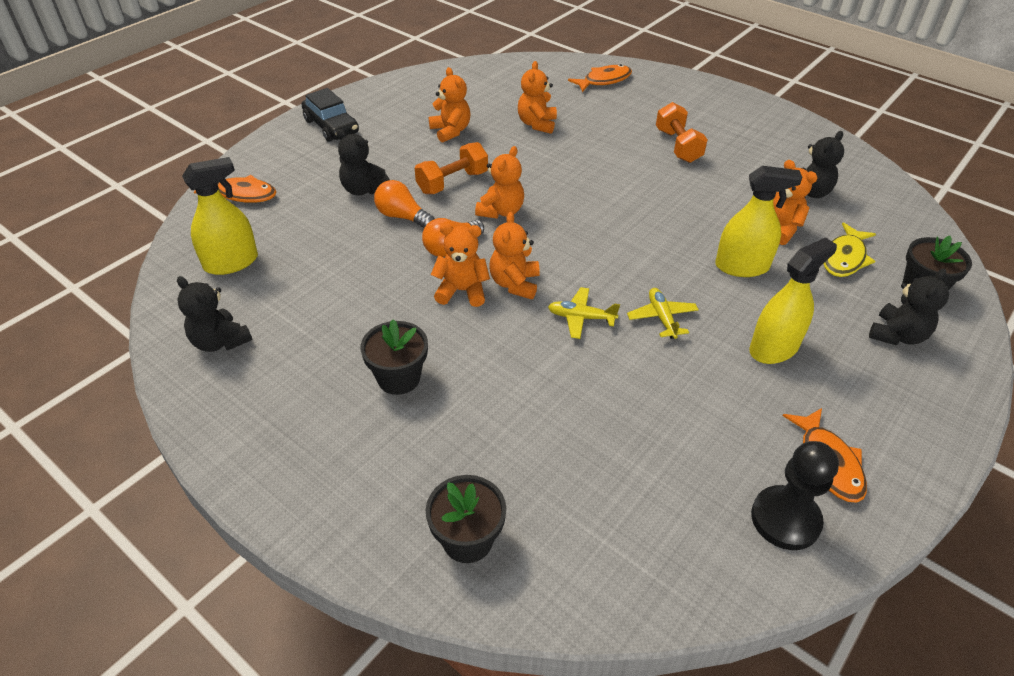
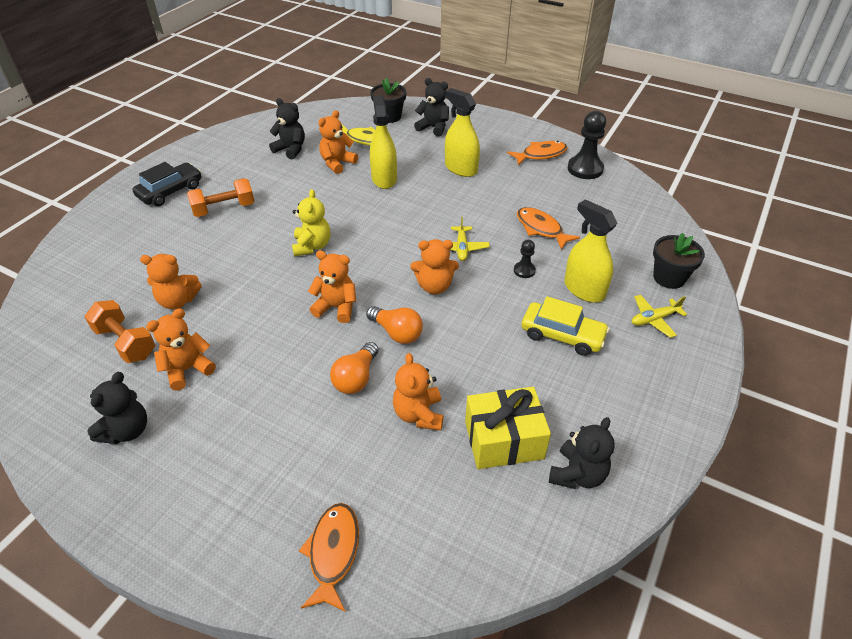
camera: 100 degrees left, 0 degrees up
(231, 262) = (464, 511): yellow spray bottle -> yellow spray bottle (584, 290)
(285, 299) = (504, 440): none -> yellow gift
(331, 126) = (166, 498): black car -> black car (170, 191)
(363, 189) = (311, 424): black teddy bear -> black teddy bear (127, 430)
(399, 378) = (562, 335): black flower pot -> yellow car
(452, 182) = (291, 350): orange dumbbell -> orange dumbbell (126, 342)
(462, 291) = (452, 316): orange teddy bear -> orange teddy bear (418, 414)
(524, 369) = (524, 270): none -> black pawn
(604, 80) = (90, 260): orange fish -> orange fish (541, 229)
(604, 200) = (312, 246): none -> yellow teddy bear
(662, 318) = (449, 211): yellow plane -> yellow plane (654, 319)

